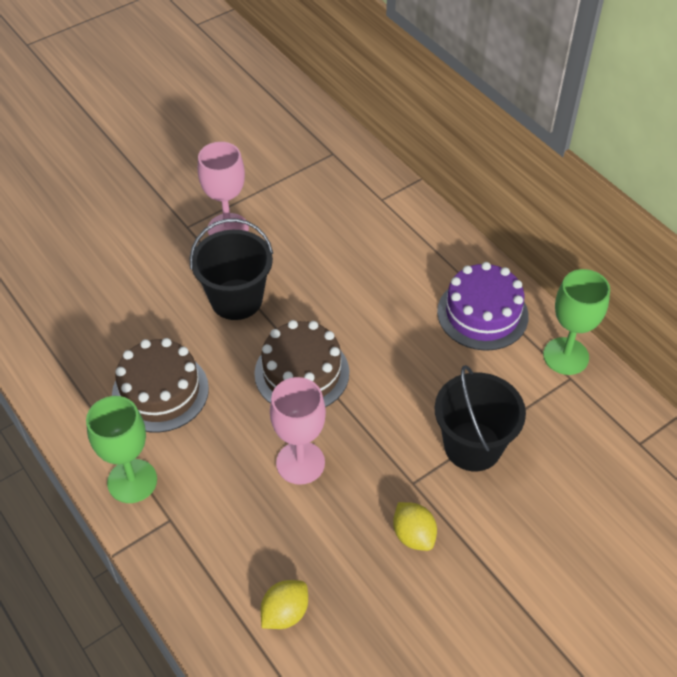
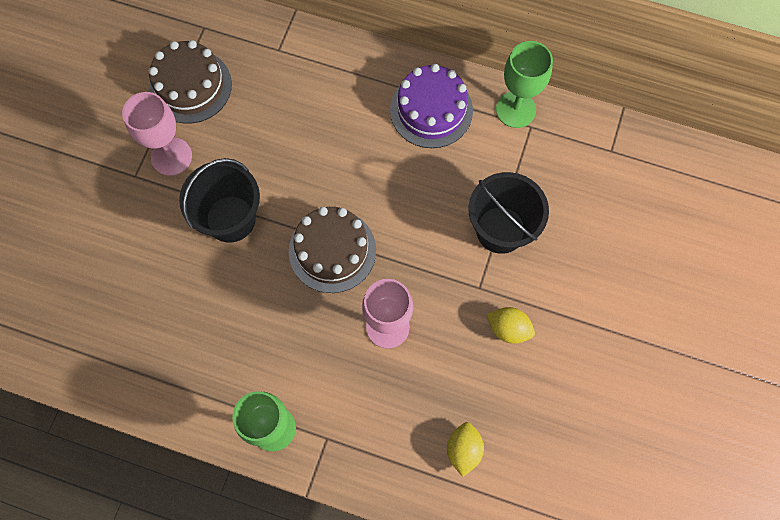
camera: 35 degrees left, 20 degrees up
(160, 391) = (234, 340): brown cake -> brown cake (190, 86)

